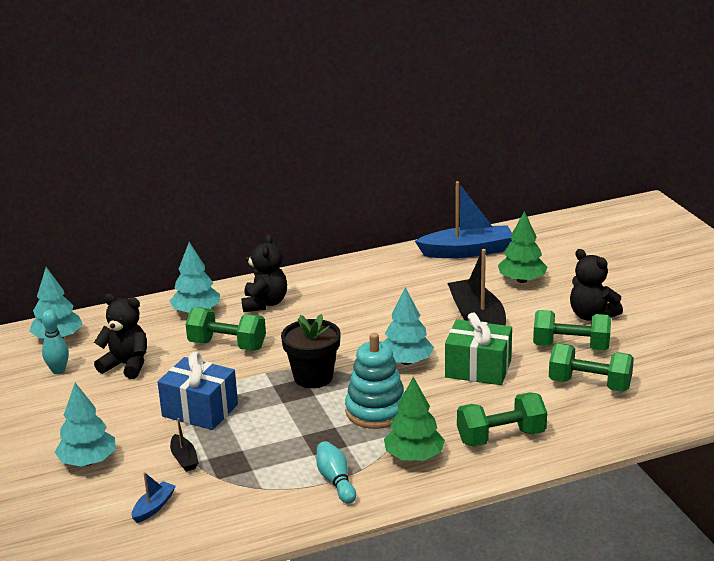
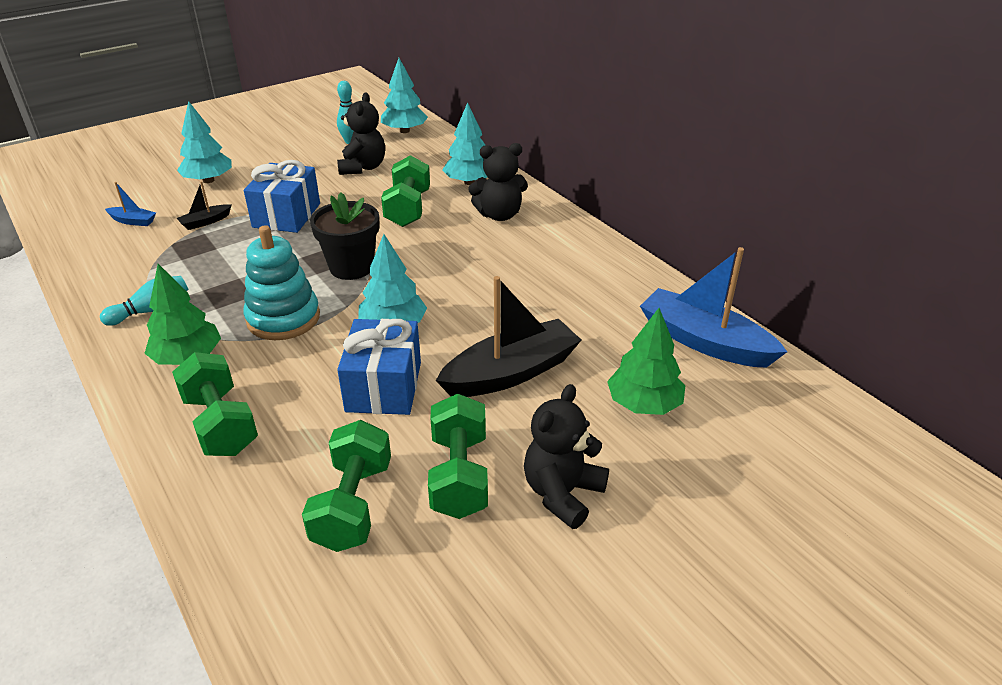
camera: 75 degrees right, 10 degrees up
(467, 251) = (704, 341): blue boat -> blue boat turned 150 degrees clockwise
(478, 369) = (384, 387): green gift -> blue gift

